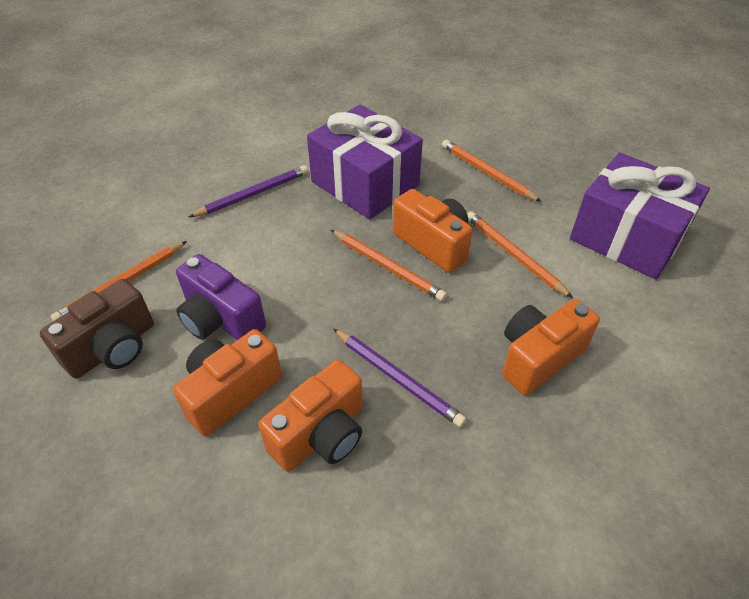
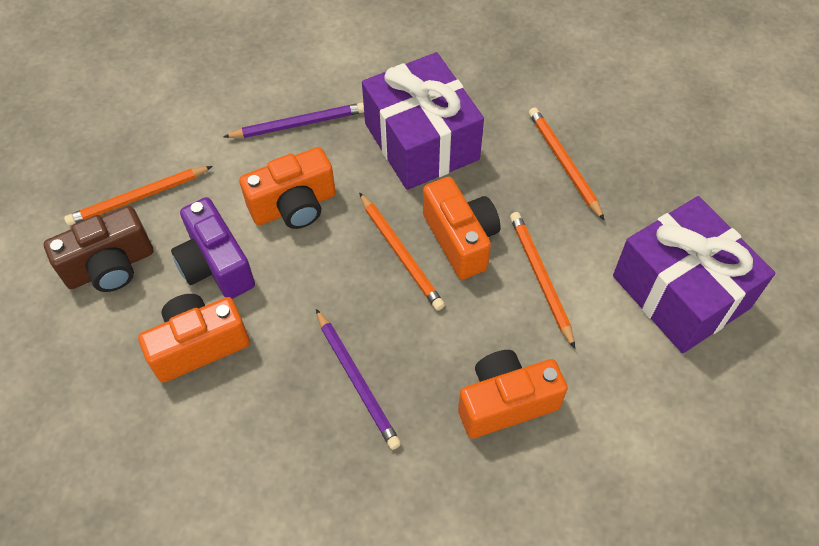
camera: 20 degrees right, 10 degrees up
(321, 435) = (263, 414): orange camera -> orange camera (294, 206)

